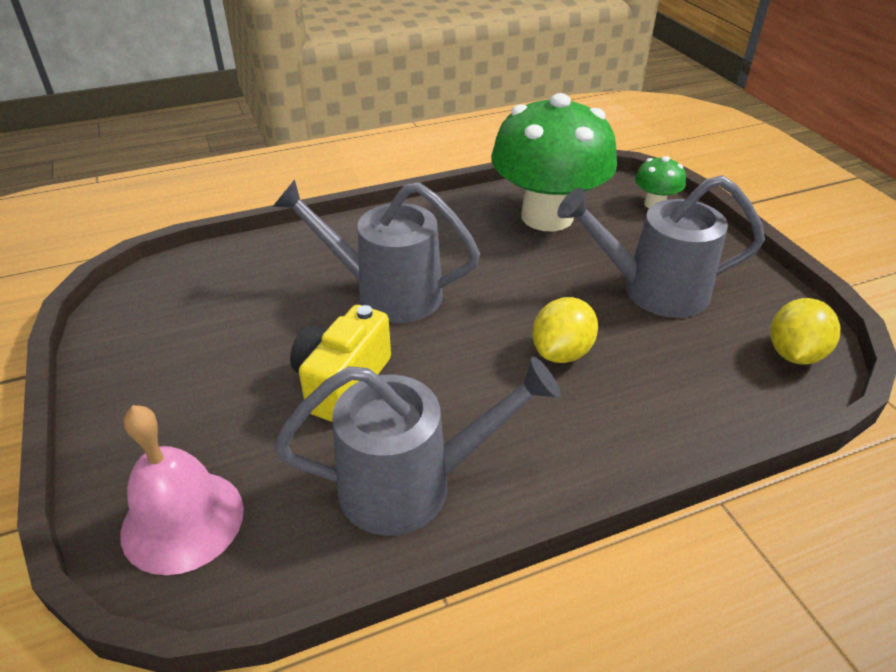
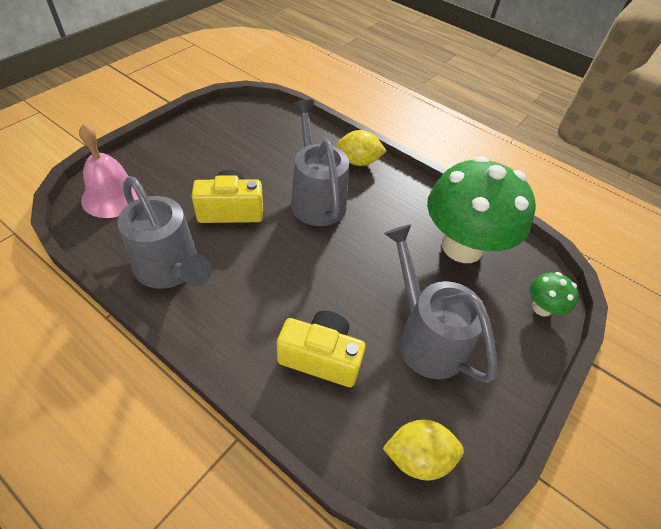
camera: 55 degrees right, 10 degrees up
(561, 352) = (319, 302): yellow lemon -> yellow lemon (358, 162)
(643, 380) = (321, 357): none -> yellow camera

